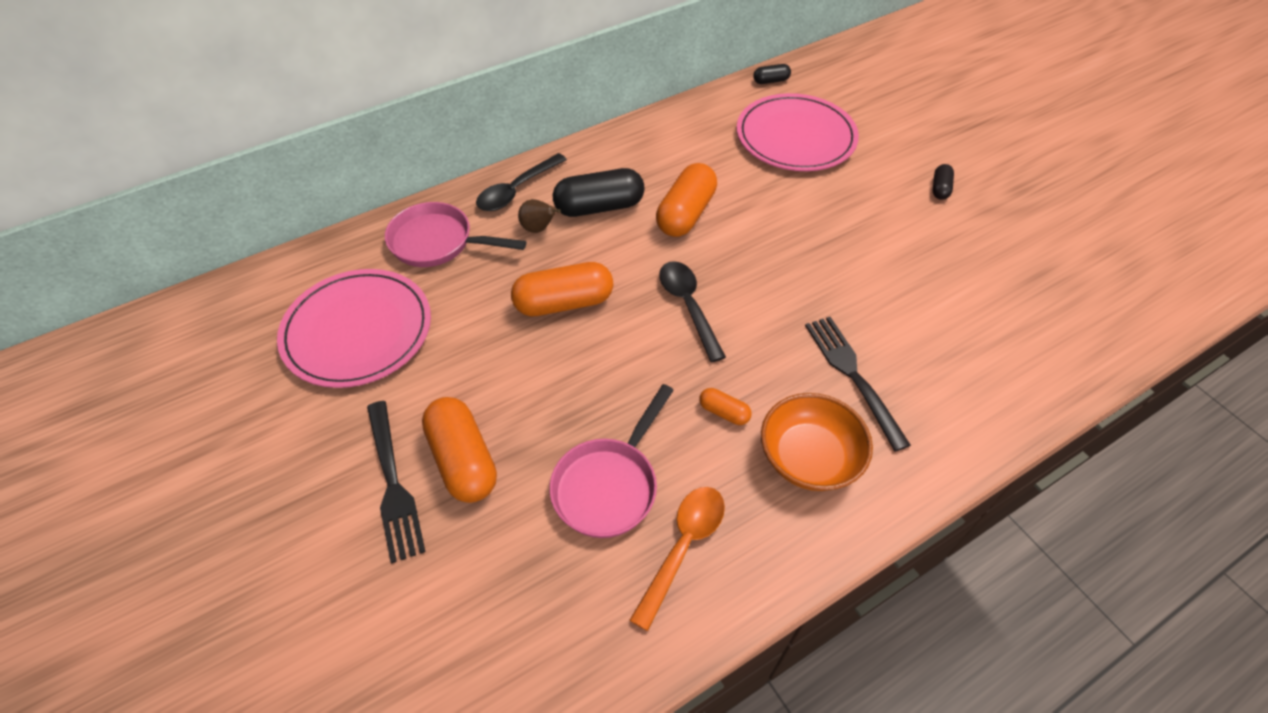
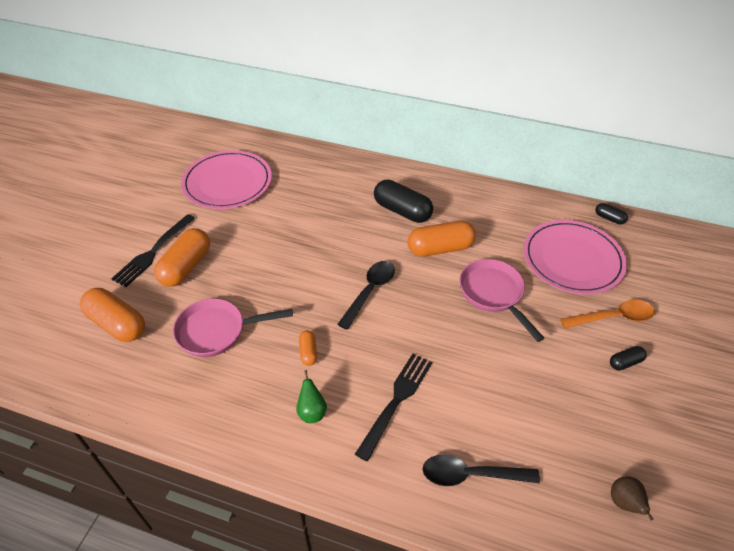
camera: 50 degrees right, 5 degrees down
(438, 242) = (309, 171): pink pan -> pink pan (493, 294)
(517, 190) = (376, 174): black spoon -> black spoon (471, 475)
(538, 228) = (359, 198): brown pear -> brown pear (624, 503)
(564, 303) = (318, 240): orange capsule -> orange capsule (117, 324)
(683, 547) = (203, 386): orange spoon -> orange spoon (613, 317)
(809, 458) = (312, 412): orange bowl -> green pear

